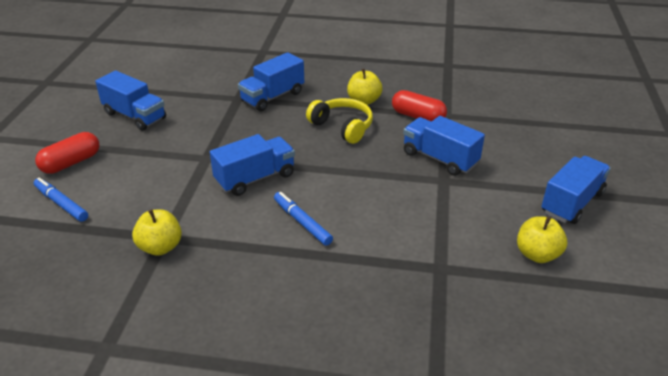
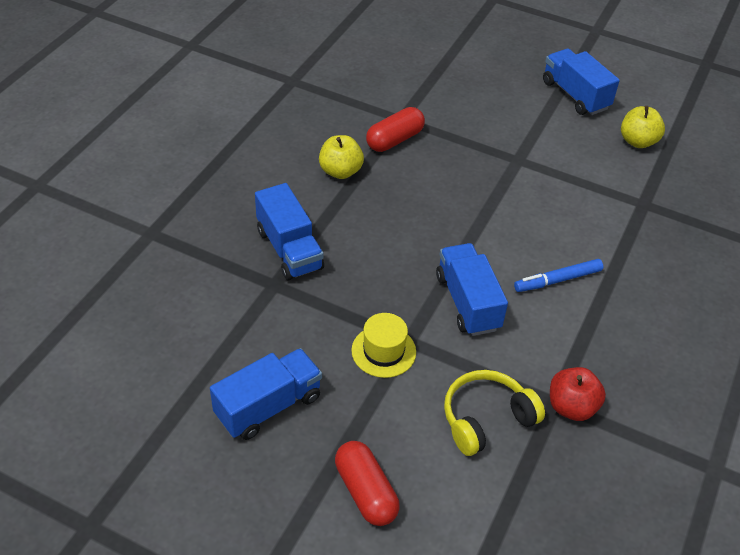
camera: 75 degrees left, 10 degrees up
(61, 204) = (460, 505): blue marker -> none
(160, 247) = (571, 407): yellow apple -> red apple
(193, 149) = (383, 351): none -> yellow hat
(342, 127) = (390, 204): yellow headphones -> yellow headphones (486, 419)
(440, 158) = (480, 150): blue truck -> none

